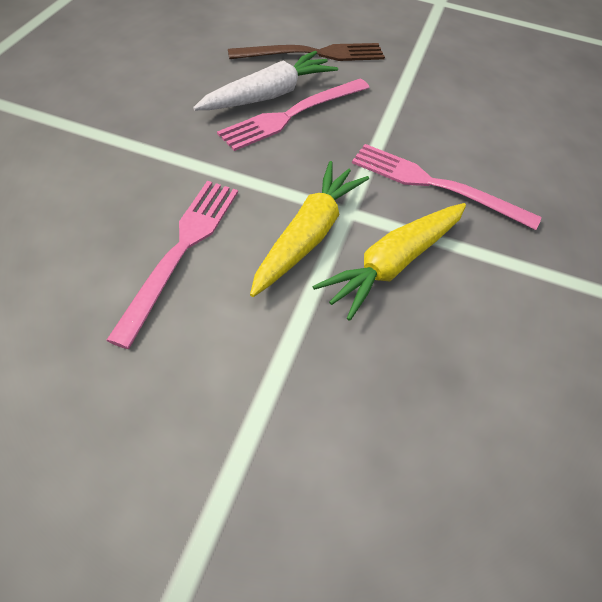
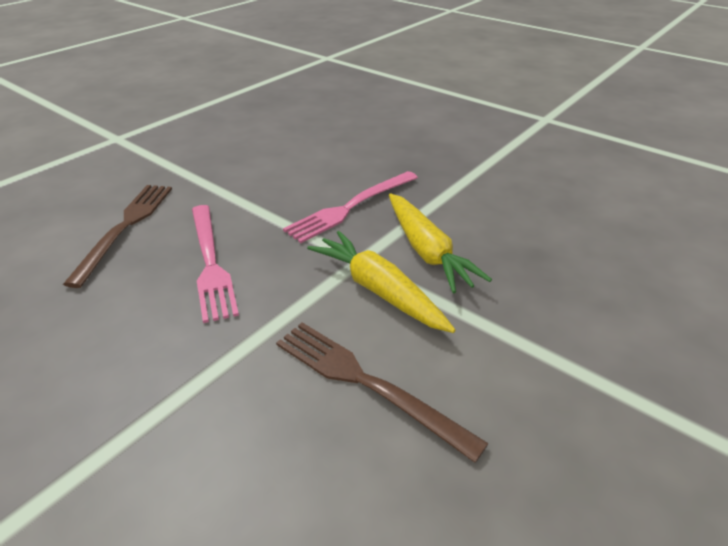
camera: 65 degrees left, 15 degrees down
(181, 251) = (367, 383): pink fork -> brown fork
(268, 95) = (167, 272): white carrot -> none

